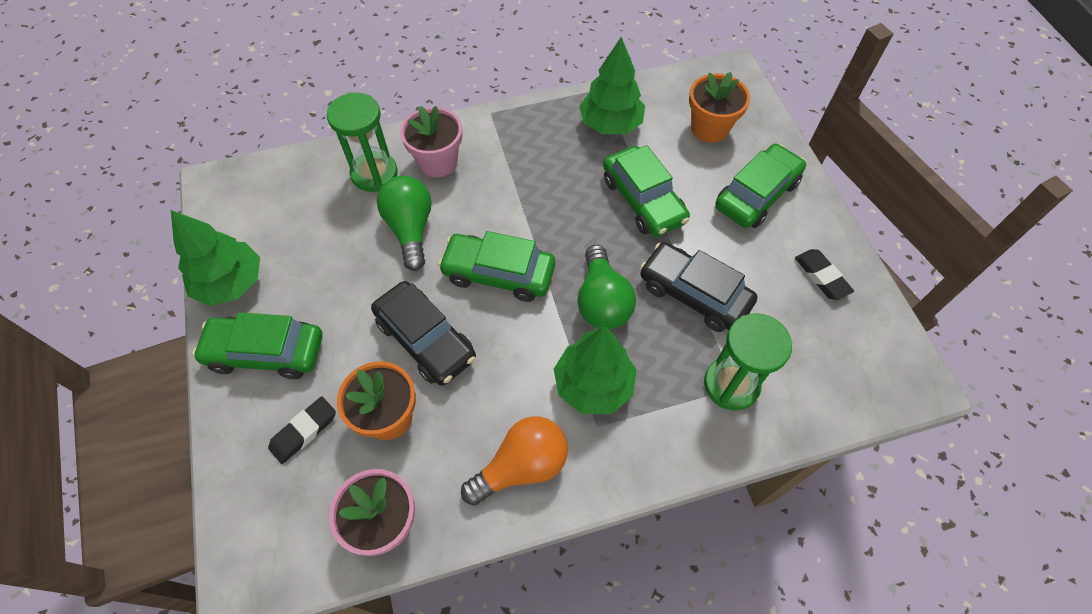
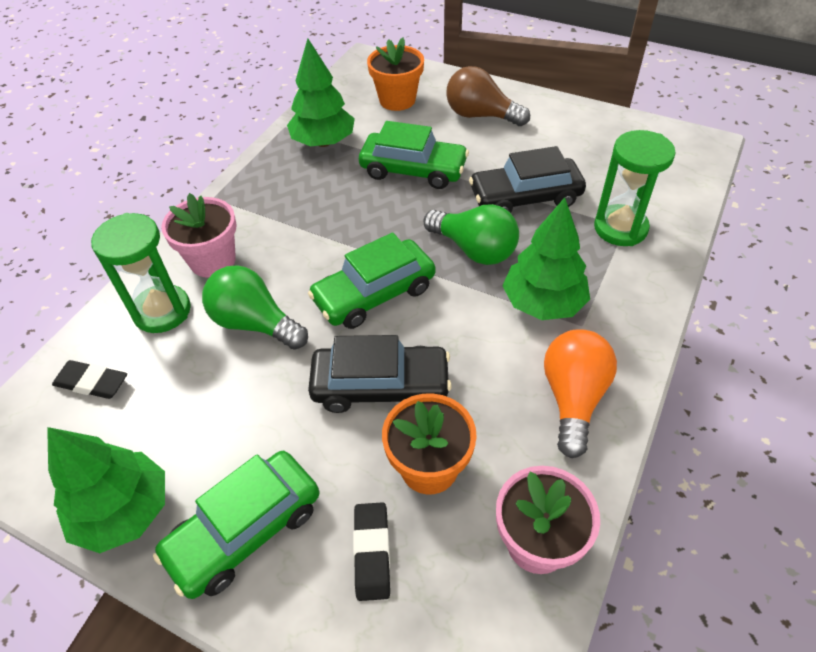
camera: 45 degrees left, 10 degrees down
(756, 194) = (480, 115): green car -> brown light bulb
(821, 276) = (581, 131): black eraser -> black eraser (92, 383)

